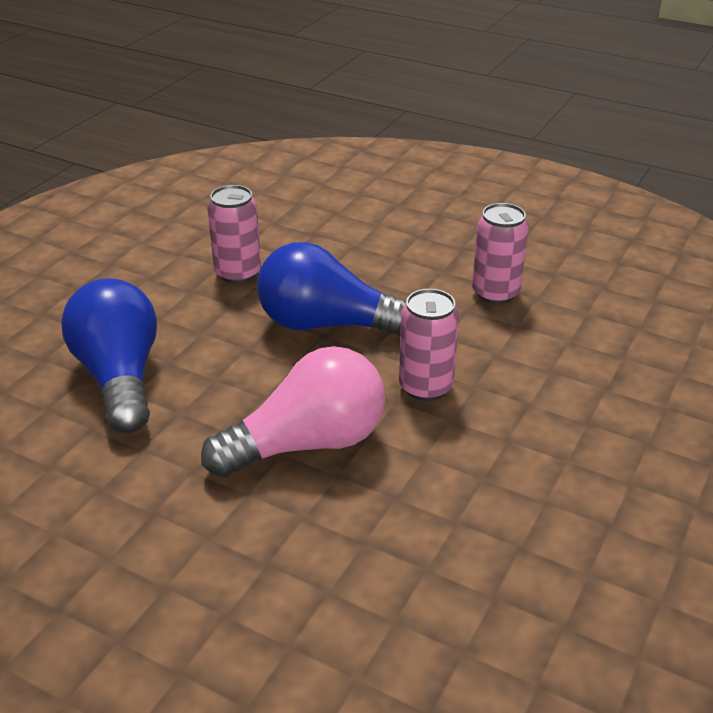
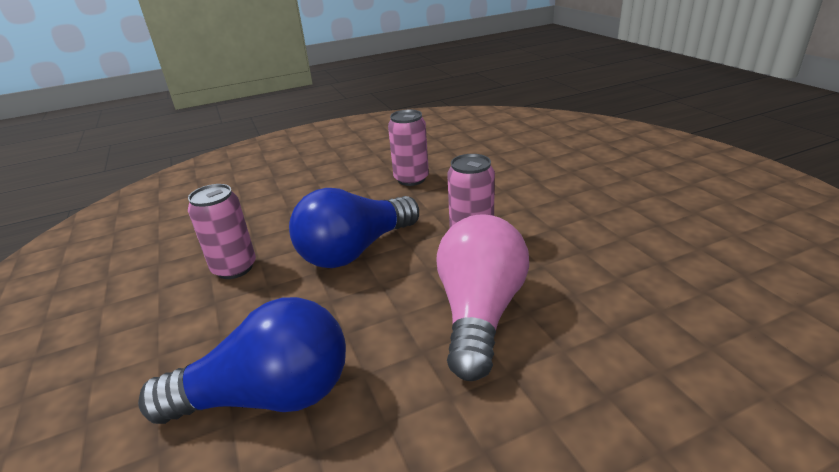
camera: 50 degrees left, 5 degrees down
(120, 377) = (268, 396): blue light bulb -> blue light bulb turned 150 degrees clockwise

